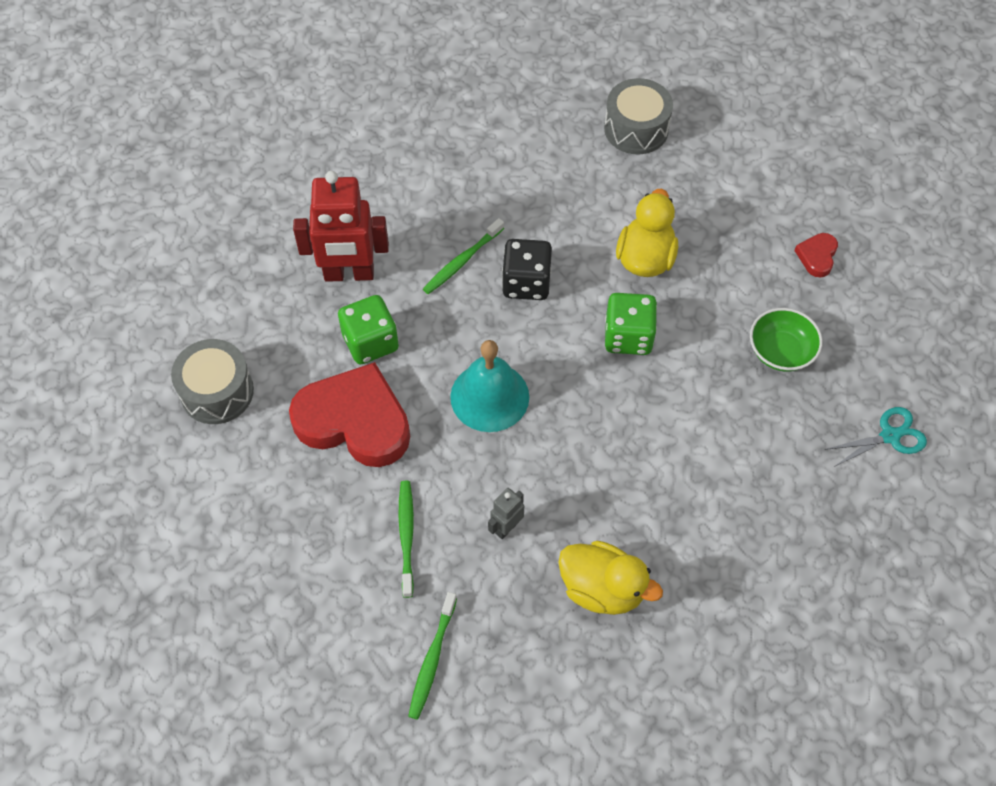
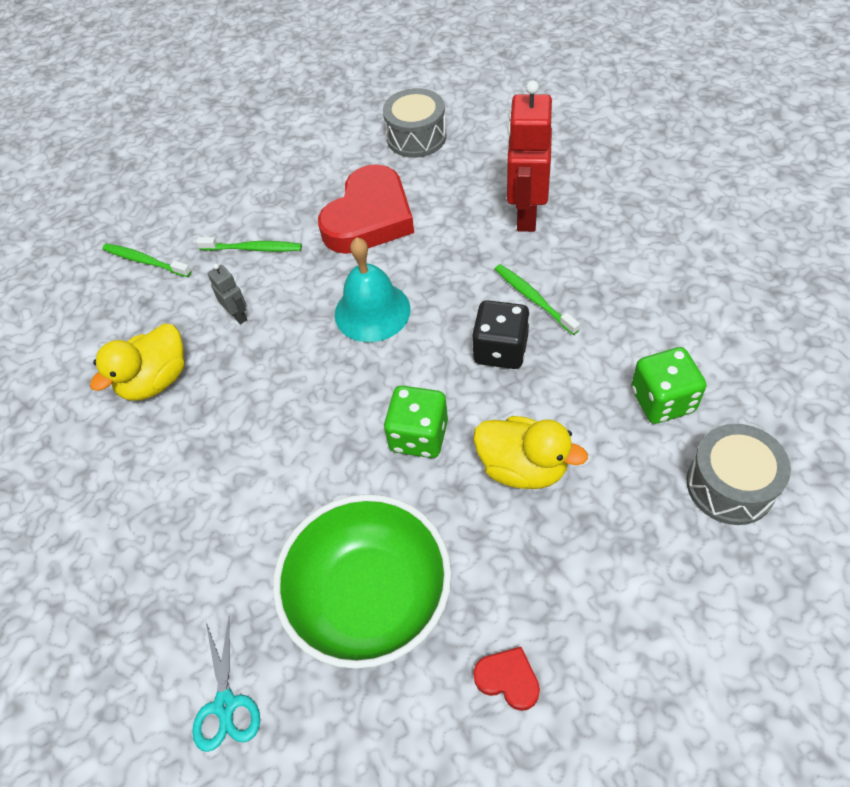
camera: 105 degrees right, 5 degrees down
(370, 342) = (448, 229): green dice -> green dice (662, 400)
(781, 351) = (370, 597): green bowl -> green bowl, size x1.90

